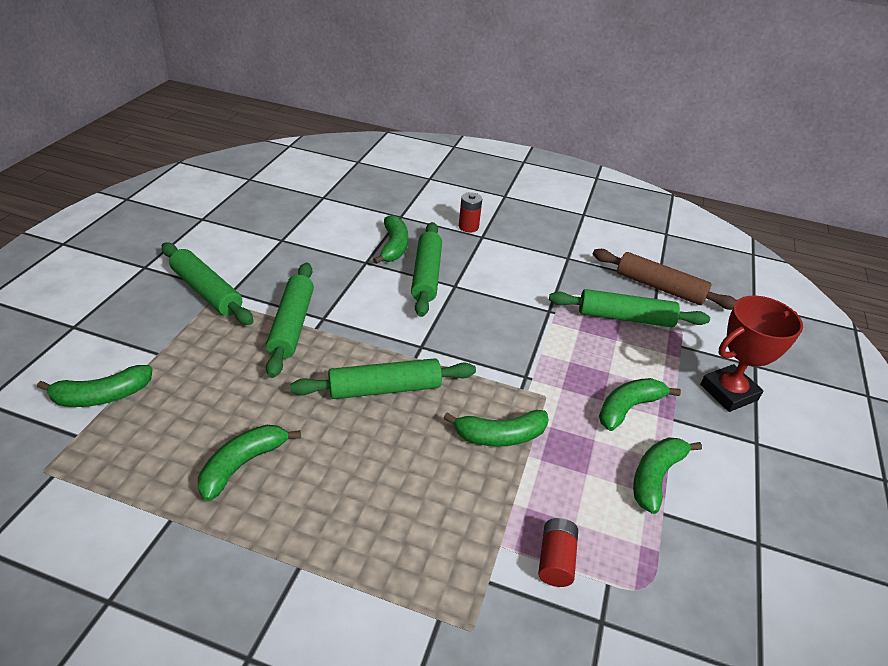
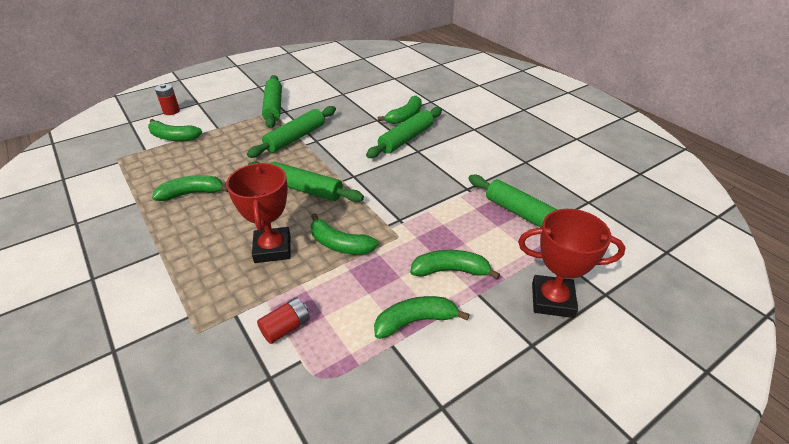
camera: 40 degrees right, 0 degrees up
(436, 481) = (273, 249): none -> red trophy
(468, 227) = (471, 120): red battery -> red battery (171, 111)
(659, 287) = (583, 207): brown rolling pin -> none

